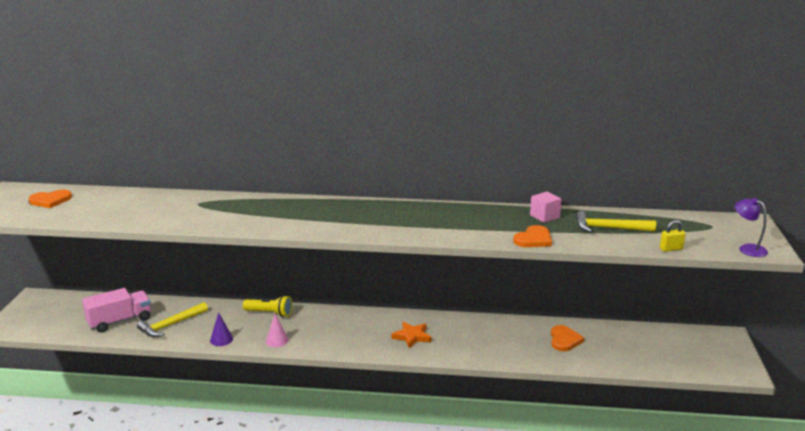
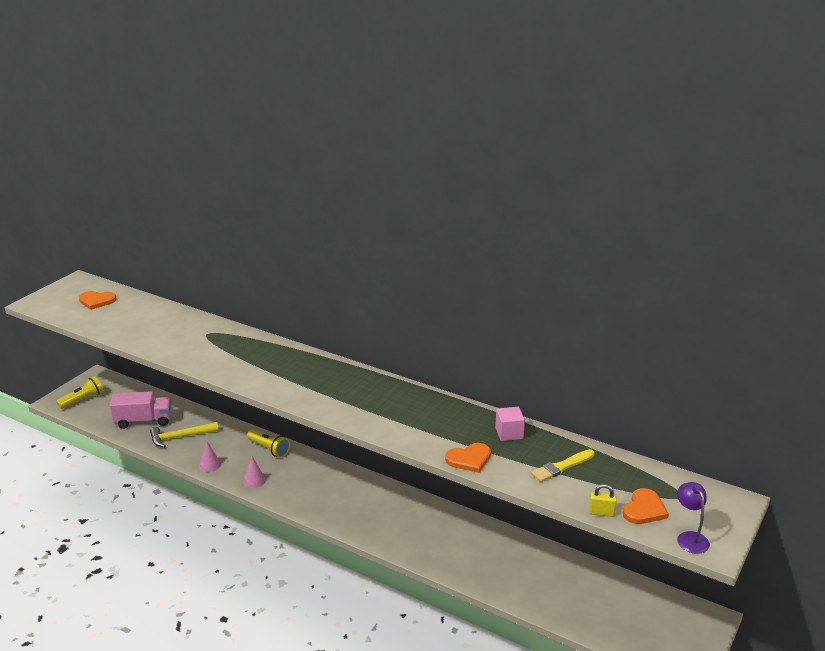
camera: 25 degrees right, 5 degrees up
(35, 319) = (82, 400): none -> yellow flashlight
(221, 339) = (209, 465): purple cone -> pink cone
(412, 336) = (376, 514): orange star -> none
(564, 340) = (523, 565): orange heart -> orange heart (644, 509)
(609, 228) = (561, 467): yellow hammer -> yellow brush

